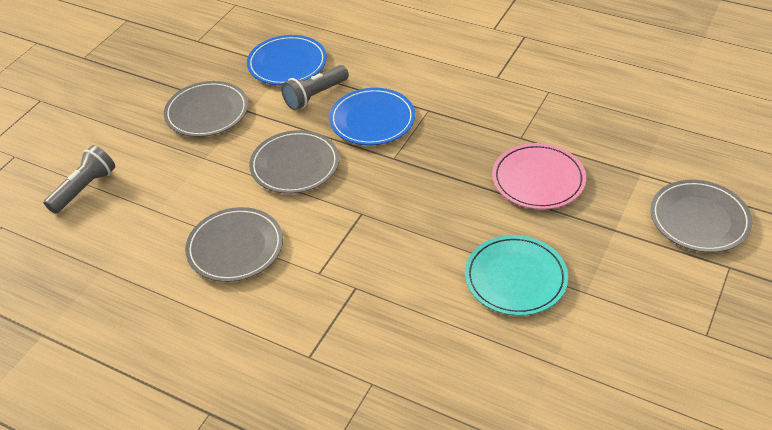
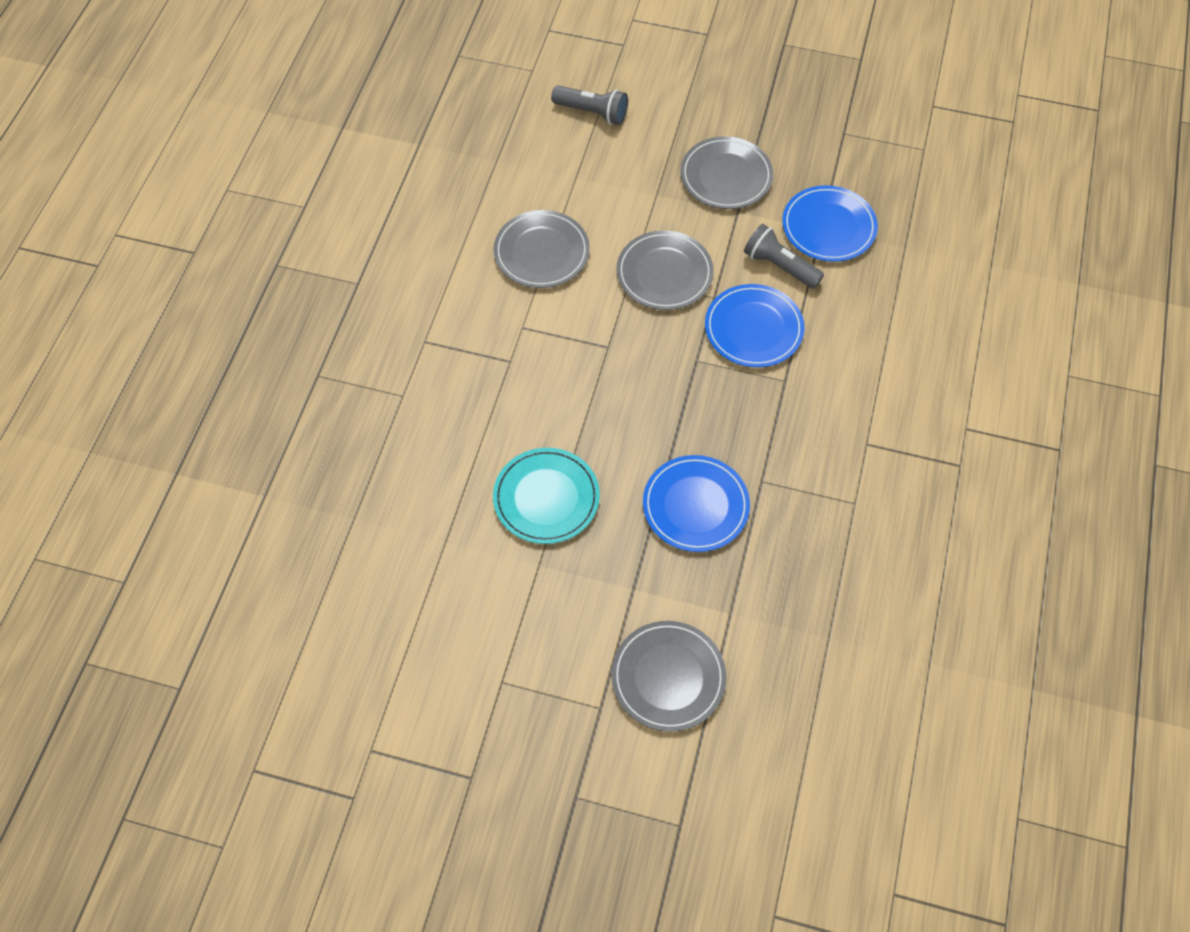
camera: 75 degrees right, 15 degrees up
(538, 179) = (695, 505): pink plate -> blue plate

